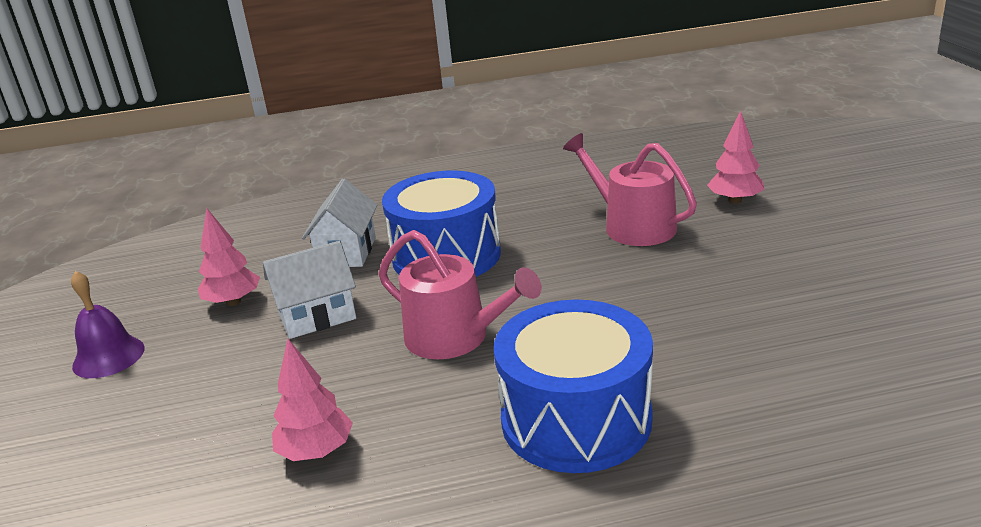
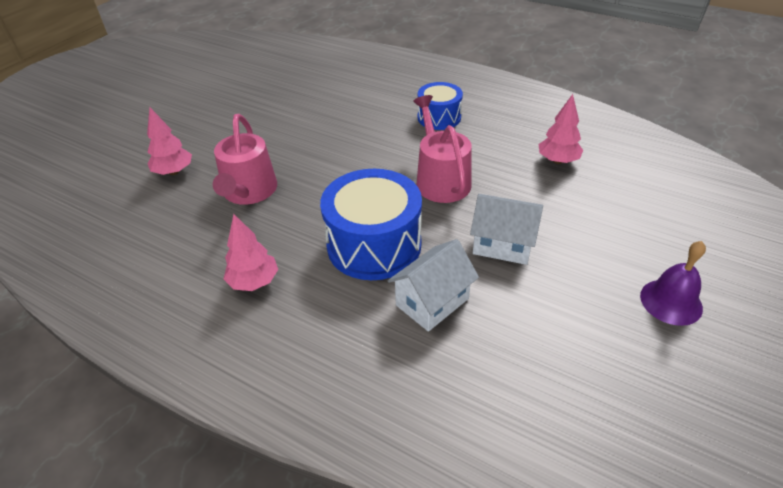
camera: 140 degrees left, 15 degrees up
(233, 302) = (554, 302): pink tree -> pink tree (254, 282)
(576, 419) = (439, 117): blue drum -> blue drum, size x0.59

